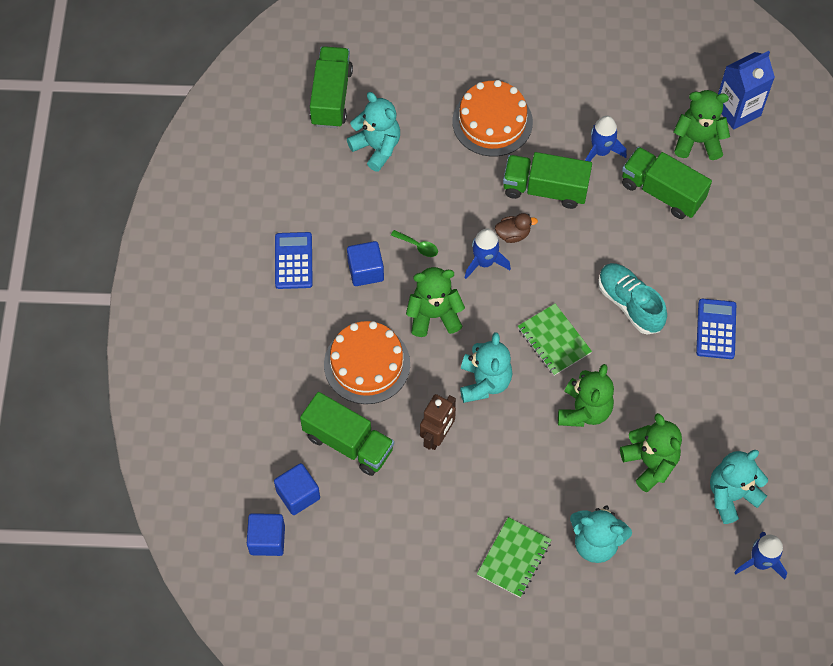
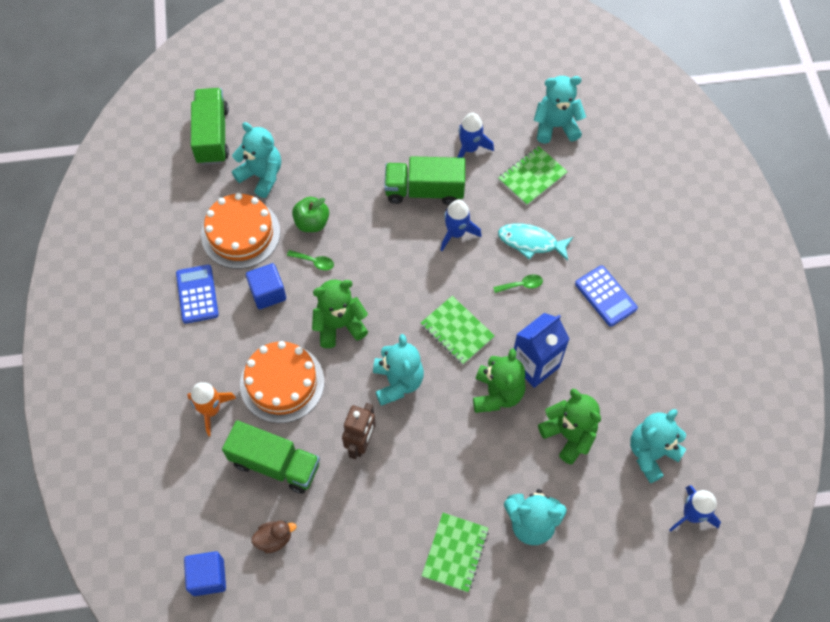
camera: 10 degrees left, 0 degrees up
(292, 379) = (211, 410): none -> orange rocket
(298, 495) = (233, 525): blue cube -> none
(422, 205) = (312, 223): none -> green apple
(484, 262) = (379, 267): blue rocket -> blue rocket (456, 233)
(492, 122) = (365, 136): orange cake -> orange cake (240, 233)
(513, 234) = (402, 237): brown duck -> brown duck (274, 539)
(630, 304) = (521, 285): turquoise shoe -> green spoon
(648, 261) = (531, 242): none -> turquoise fish
(662, 192) = (532, 177): green truck -> green notebook
(697, 141) = (555, 126): green teddy bear -> turquoise teddy bear
(716, 329) = (605, 296): blue calculator -> blue calculator turned 150 degrees clockwise
(737, 110) = (586, 94): blue carton -> blue carton (535, 365)

